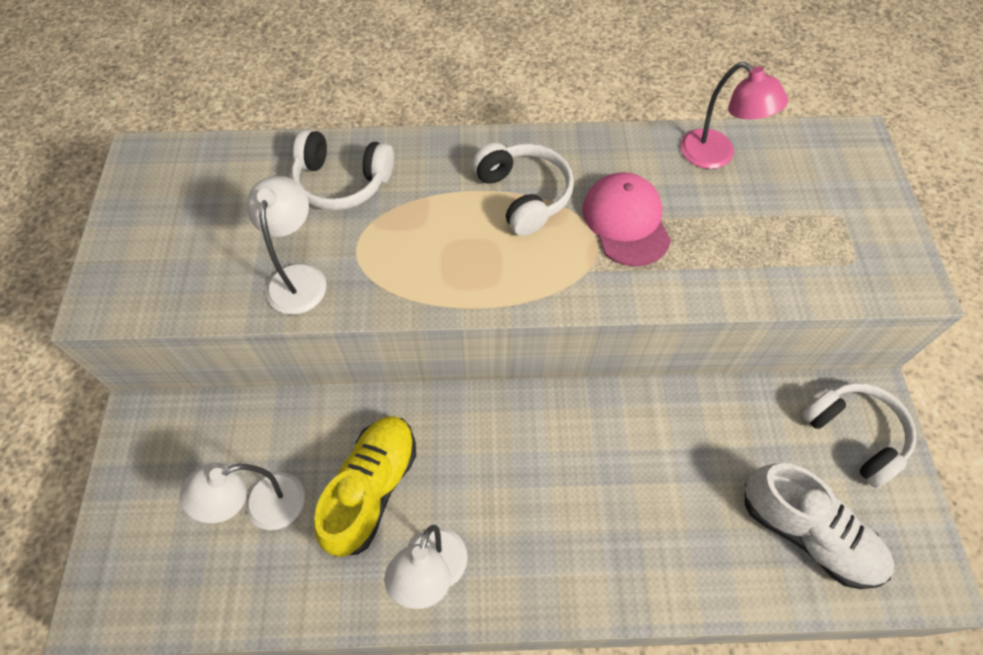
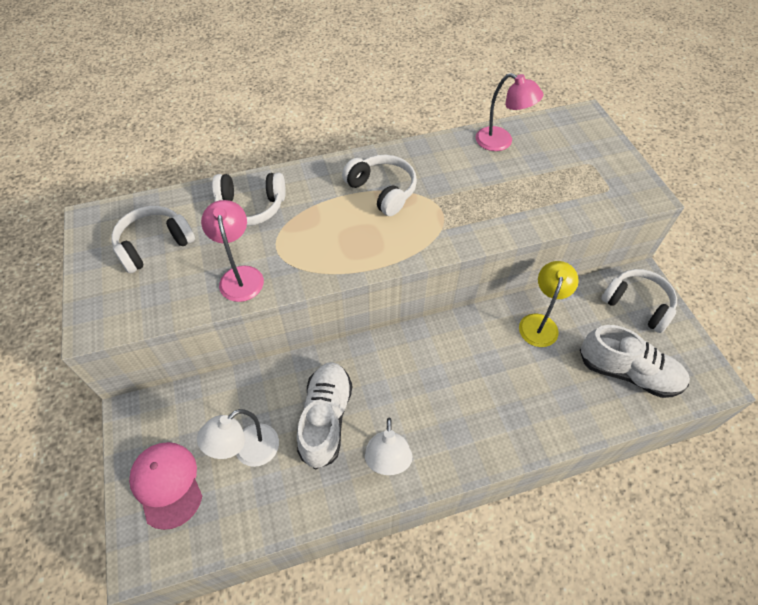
camera: 15 degrees left, 5 degrees down
(205, 209) = (154, 245): none -> white headphones
(299, 277) = (240, 275): white lamp -> pink lamp
(372, 489) = (326, 419): yellow shoe -> white shoe
(626, 221) = (456, 194): pink cap -> pink cap (167, 484)
(702, 427) = (540, 323): none -> yellow lamp

